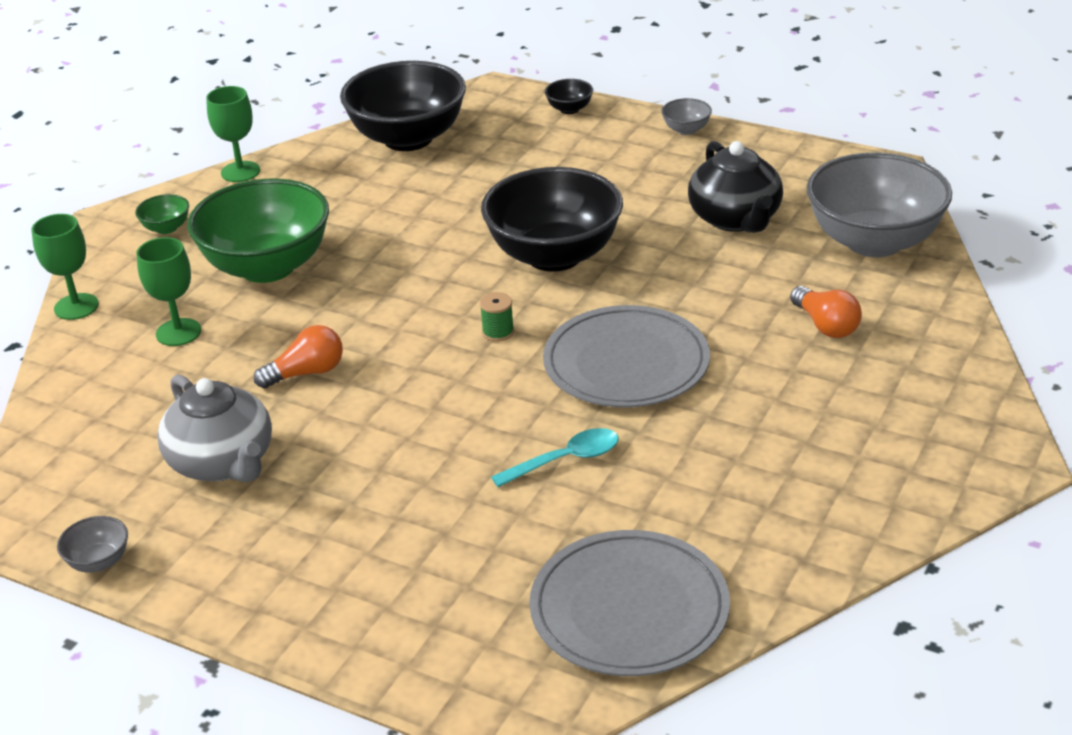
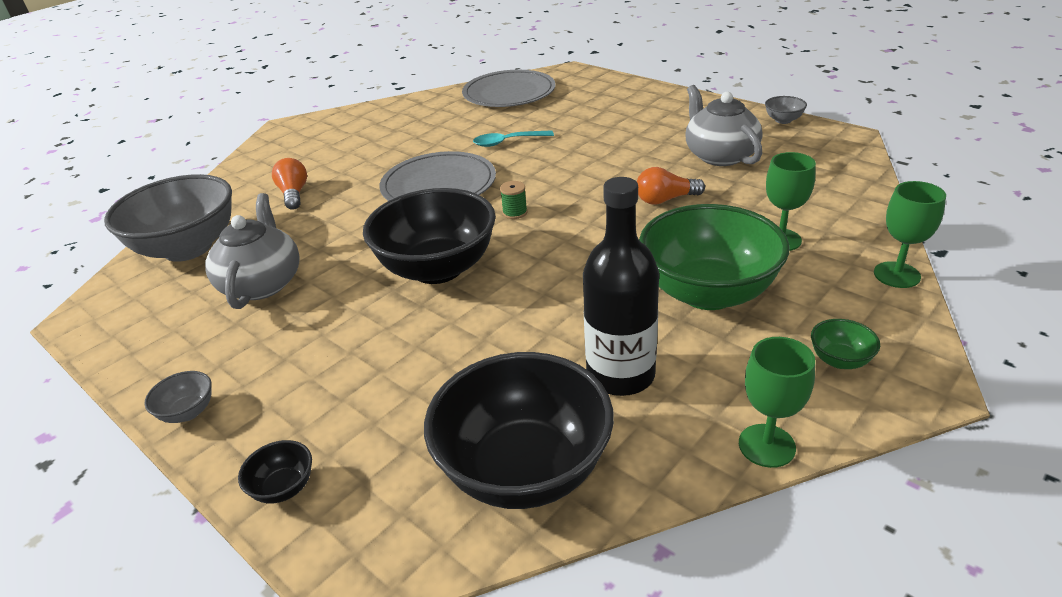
camera: 165 degrees left, 0 degrees up
(347, 195) = (620, 375): none -> black bottle
(736, 219) = (262, 283): black teapot -> grey teapot

